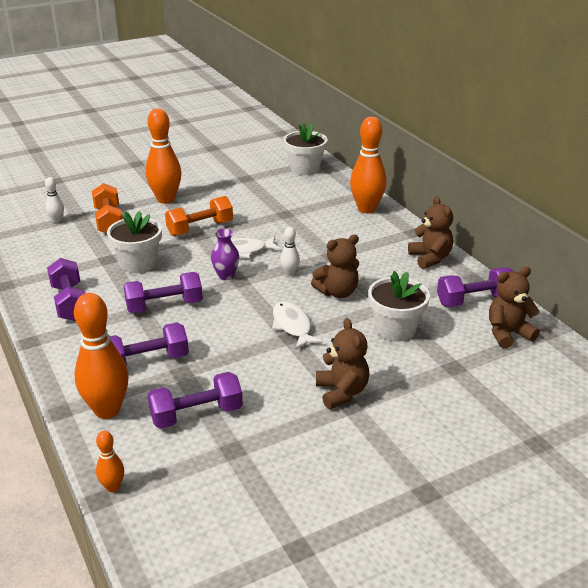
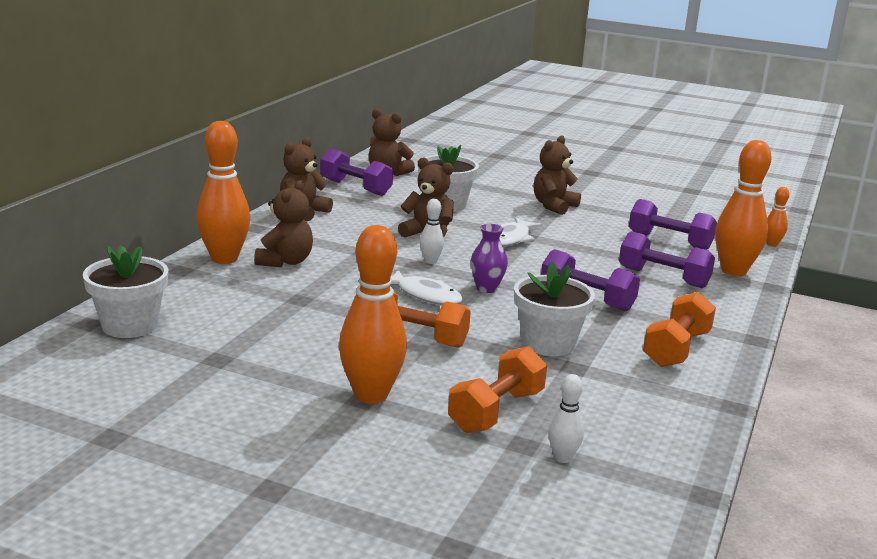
camera: 130 degrees left, 10 degrees down
(70, 302) = (676, 349): purple dumbbell -> orange dumbbell
(342, 225) = (285, 262): none -> brown teddy bear

